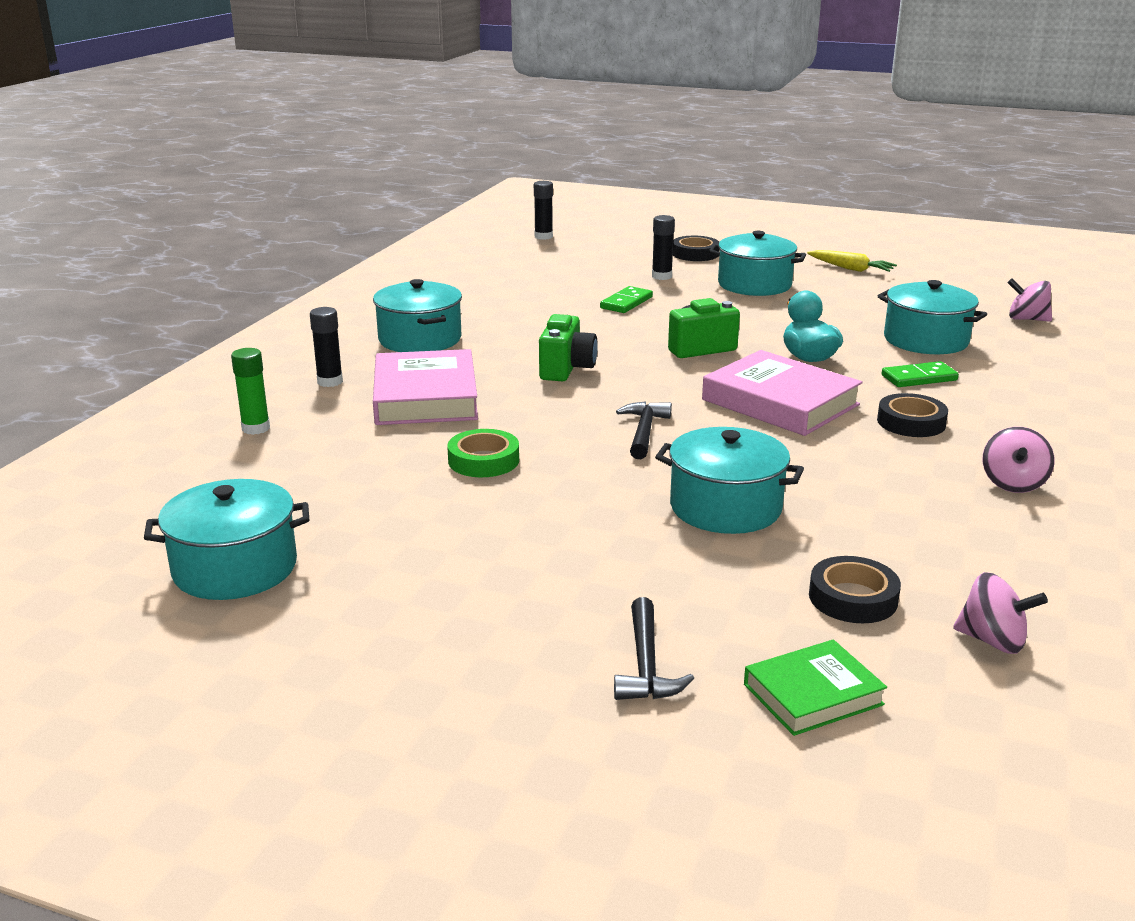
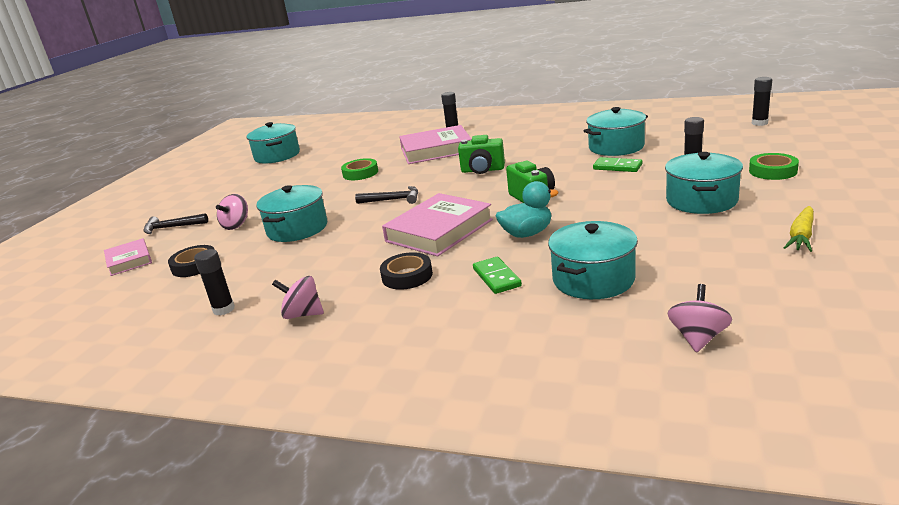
camera: 90 degrees right, 0 degrees up
(256, 428) = (398, 132): green glue stick -> none
(420, 339) = (518, 134): turquoise pot -> turquoise pot (616, 147)
(695, 254) = (772, 171): black tape -> green tape
(813, 694) = (129, 260): green book -> pink book
(992, 641) = (136, 302): pink spinning top -> pink spinning top (236, 225)
(1007, 545) = (224, 309): none -> black glue stick

